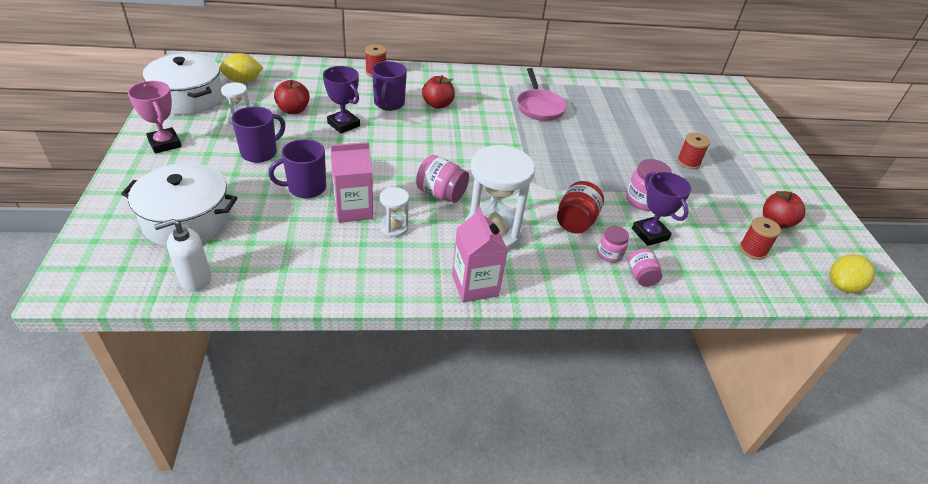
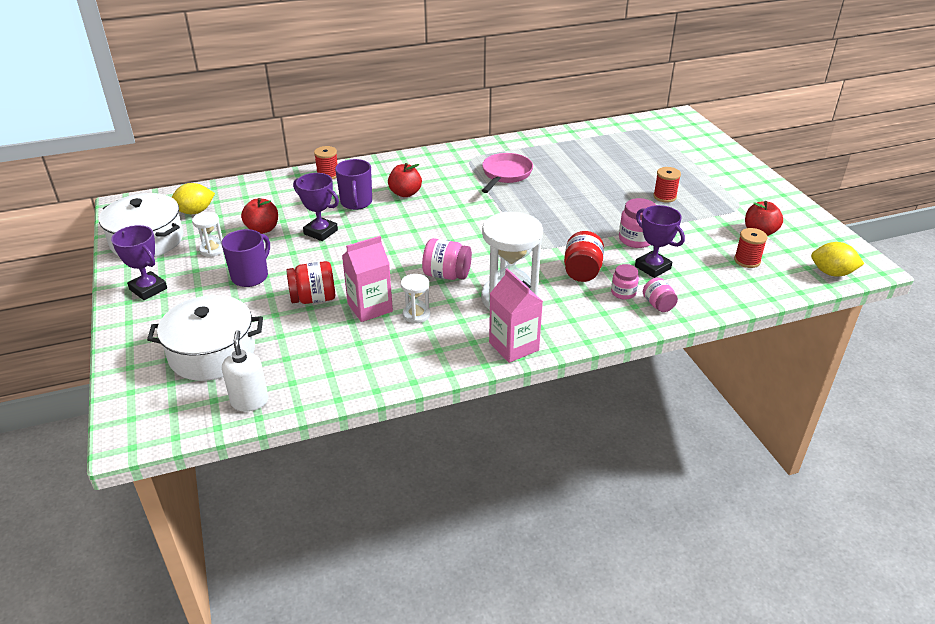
camera: 10 degrees left, 5 degrees down
(165, 144) = (148, 289): pink trophy -> purple trophy
(195, 279) = (250, 401): white soap dispenser -> white soap dispenser turned 120 degrees clockwise
(305, 188) = (313, 299): purple mug -> red jar
(539, 107) = (505, 175): pink pan -> pink pan turned 135 degrees counterclockwise
(842, 286) = (832, 273): yellow lemon -> yellow lemon turned 75 degrees clockwise

